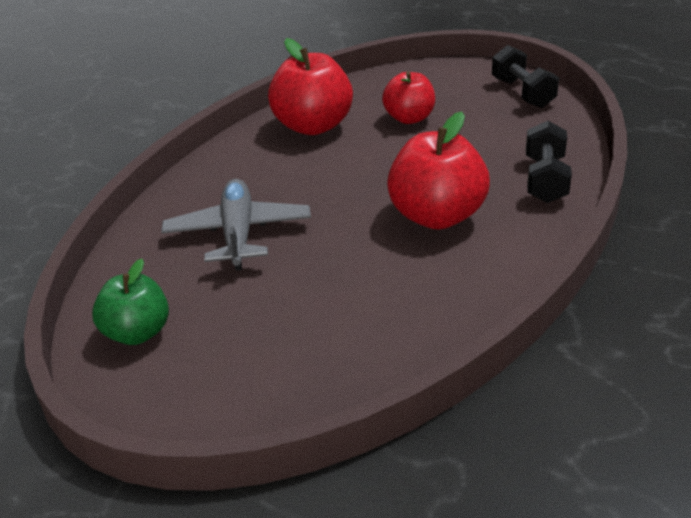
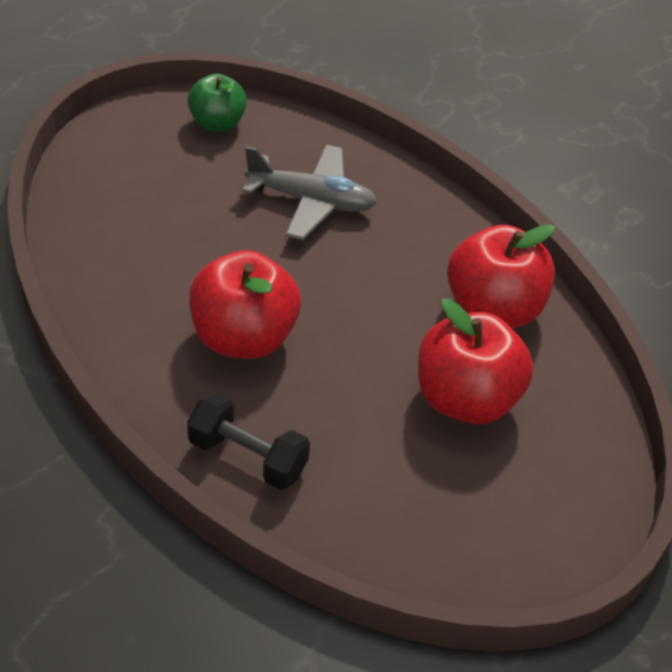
camera: 105 degrees right, 10 degrees up
(409, 118) = (466, 399): red apple -> red apple, size x1.57
(522, 93) = (474, 550): black dumbbell -> none

